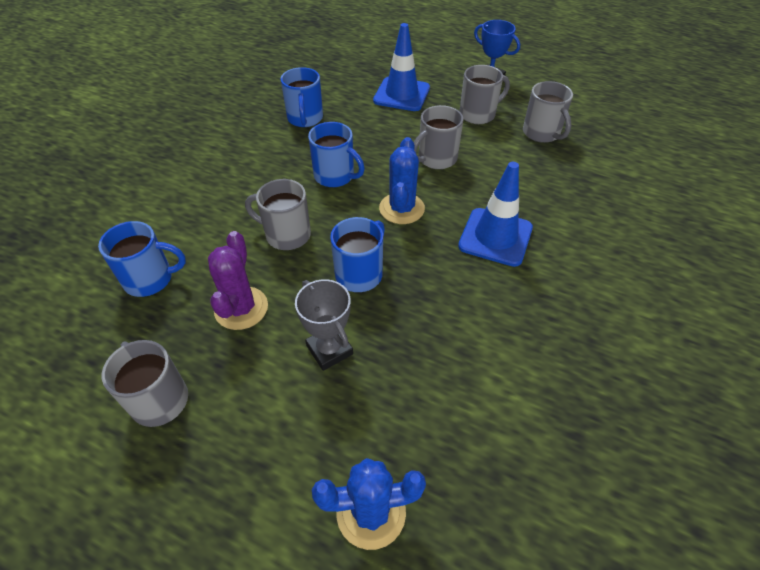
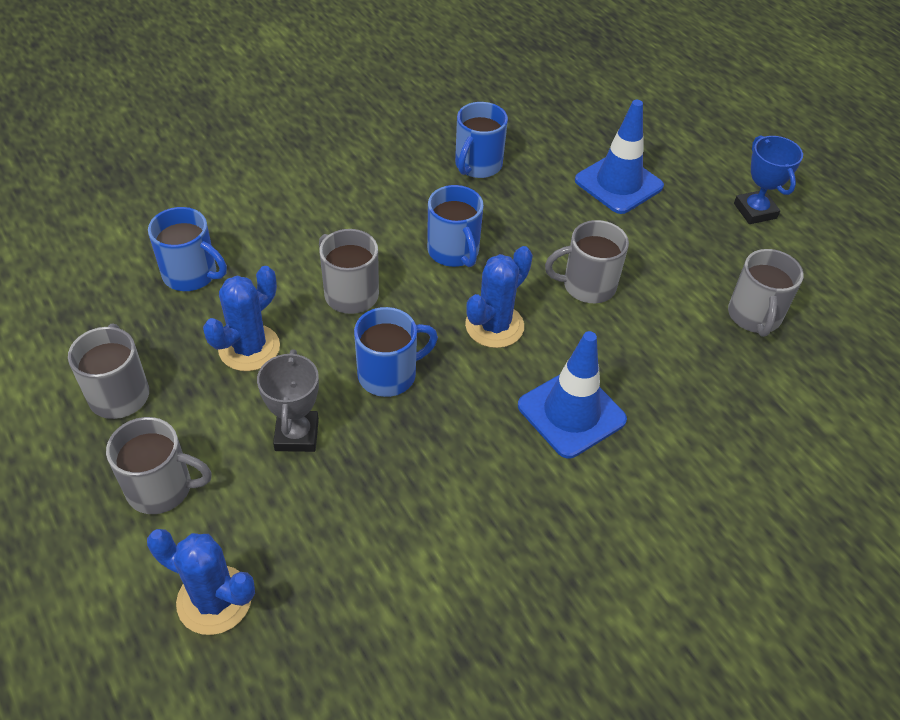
camera: 30 degrees right, 0 degrees up
(241, 308) = (249, 348): purple cactus -> blue cactus
(478, 114) = (693, 253): grey mug -> grey mug (161, 488)

